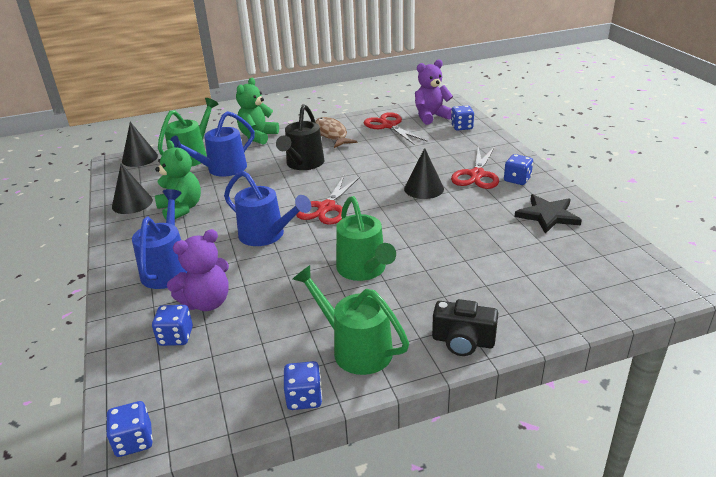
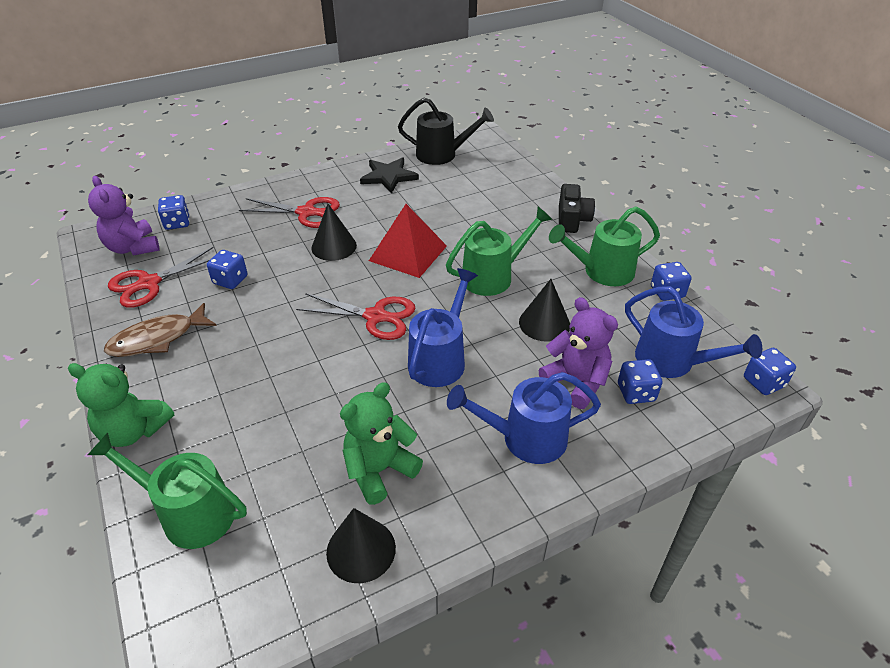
camera: 100 degrees left, 10 degrees up
(139, 158) = (177, 610): black cone -> black cone (544, 323)
(221, 169) = (253, 452): blue watering can -> blue watering can (672, 361)
(303, 164) = (253, 355): black watering can -> black watering can (442, 155)
(355, 348) = (602, 271): green watering can -> green watering can turned 45 degrees clockwise
(409, 224) = (408, 253): none -> red pyramid
(517, 179) = (320, 189): blue dice -> blue dice (230, 280)

